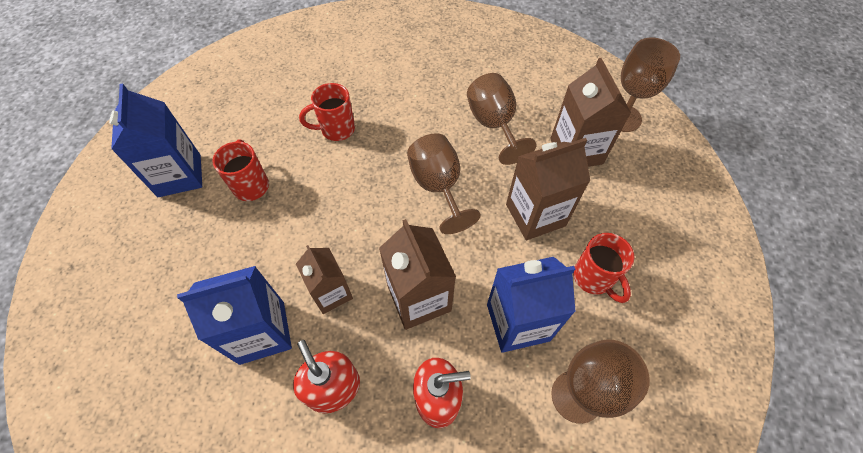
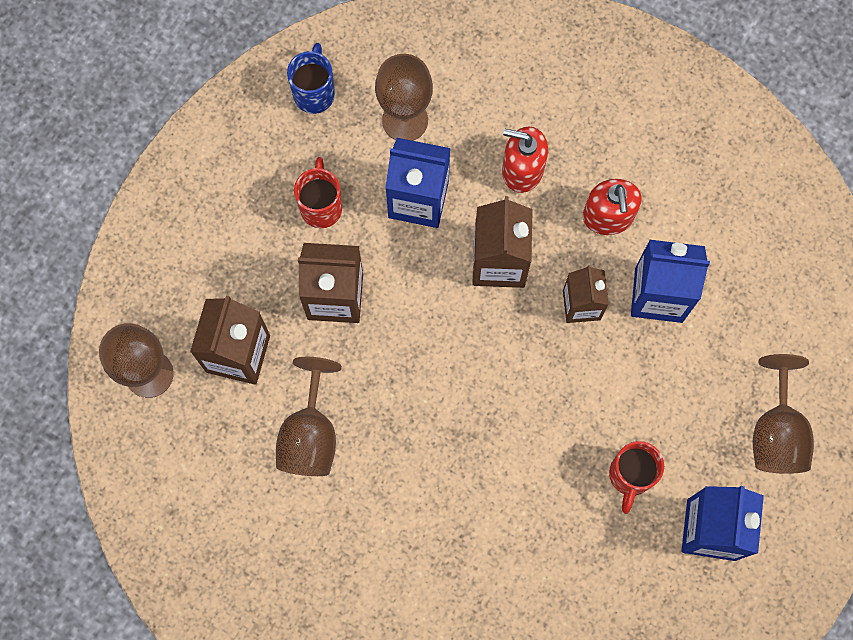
camera: 155 degrees left, 15 degrees up
(336, 129) = (504, 517): red mug -> none
(438, 187) = (420, 377): brown goblet -> brown goblet (776, 432)
(676, 383) = (314, 93): none -> blue mug

